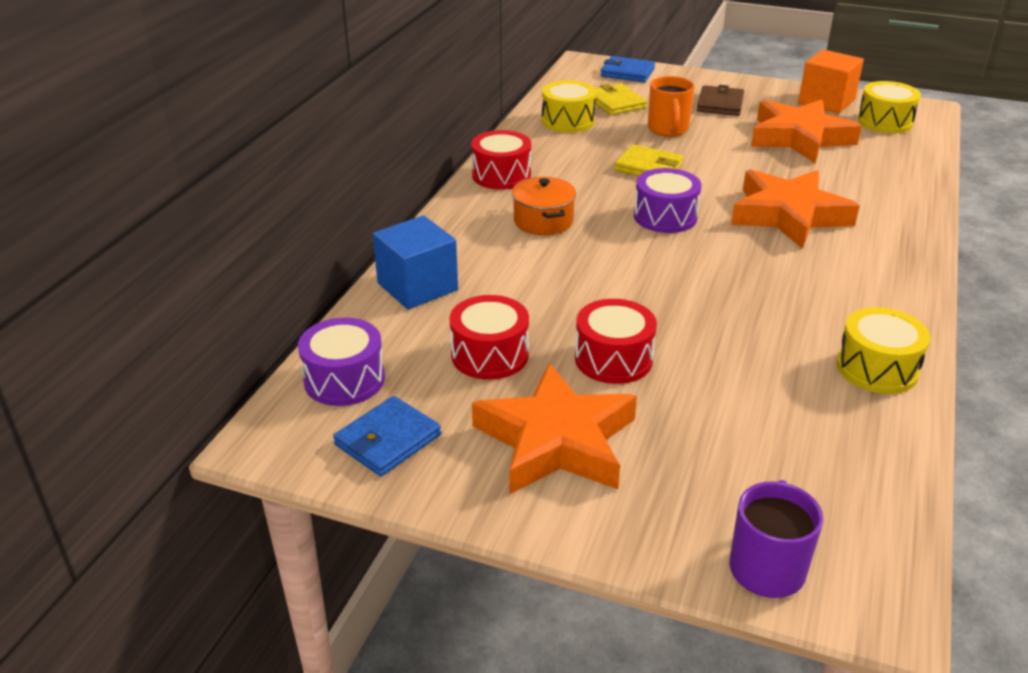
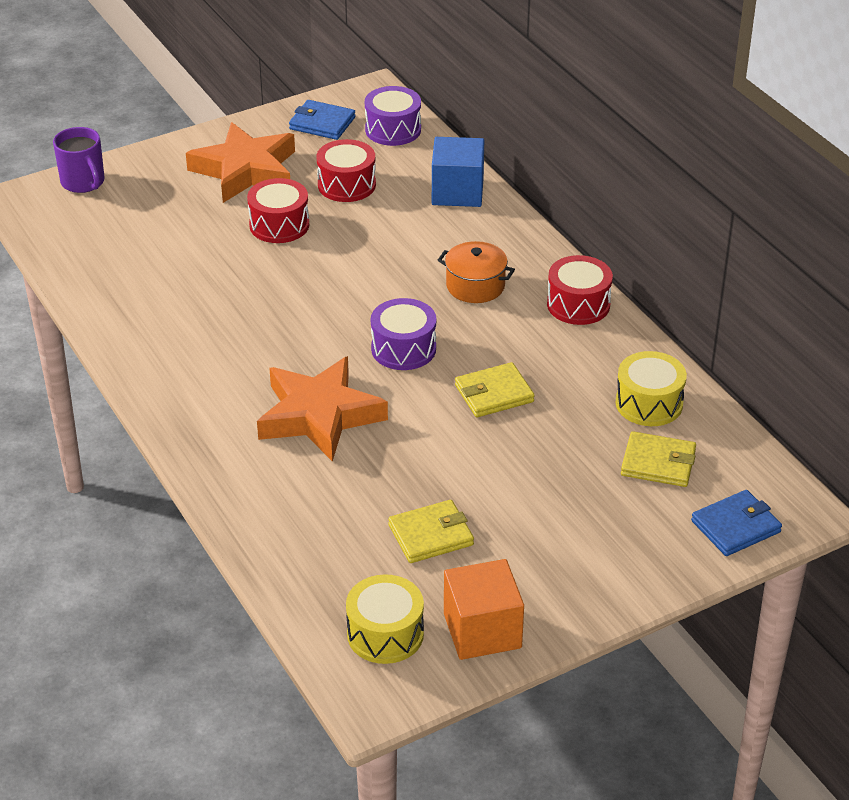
camera: 130 degrees right, 5 degrees up
(388, 440) = (322, 123): blue wallet -> blue wallet turned 60 degrees counterclockwise
(668, 129) = (554, 457): orange mug -> none
(720, 104) = (571, 538): brown wallet -> none
(799, 138) = (431, 535): orange star -> yellow wallet
(877, 368) = (124, 316): yellow drum -> none

